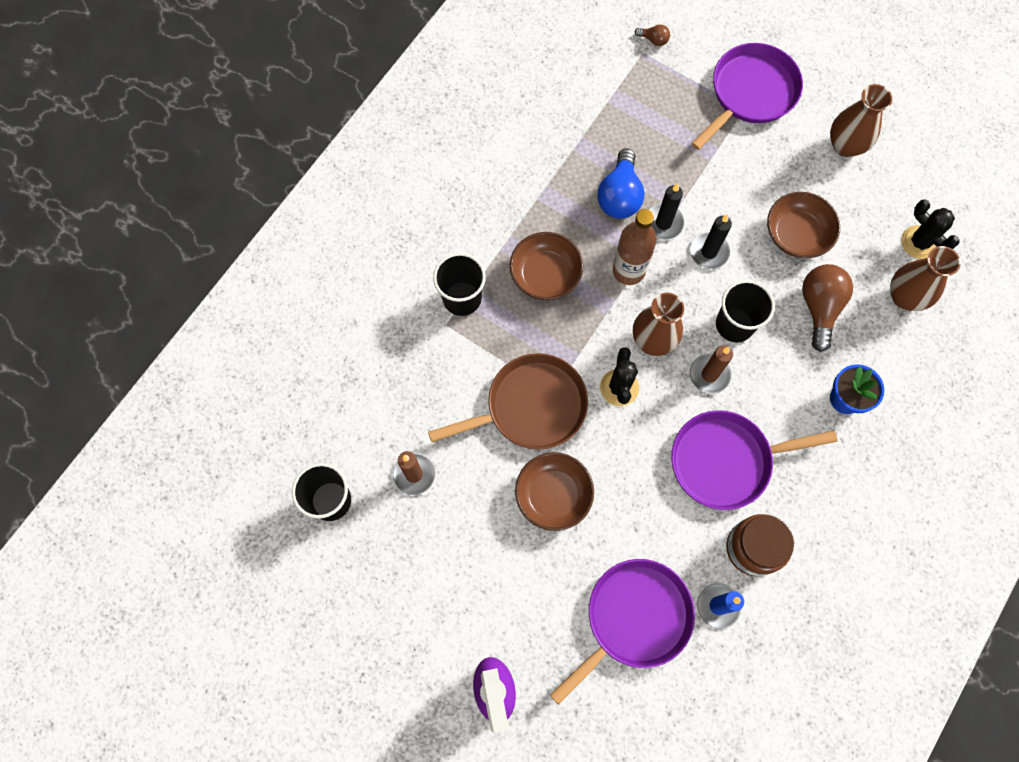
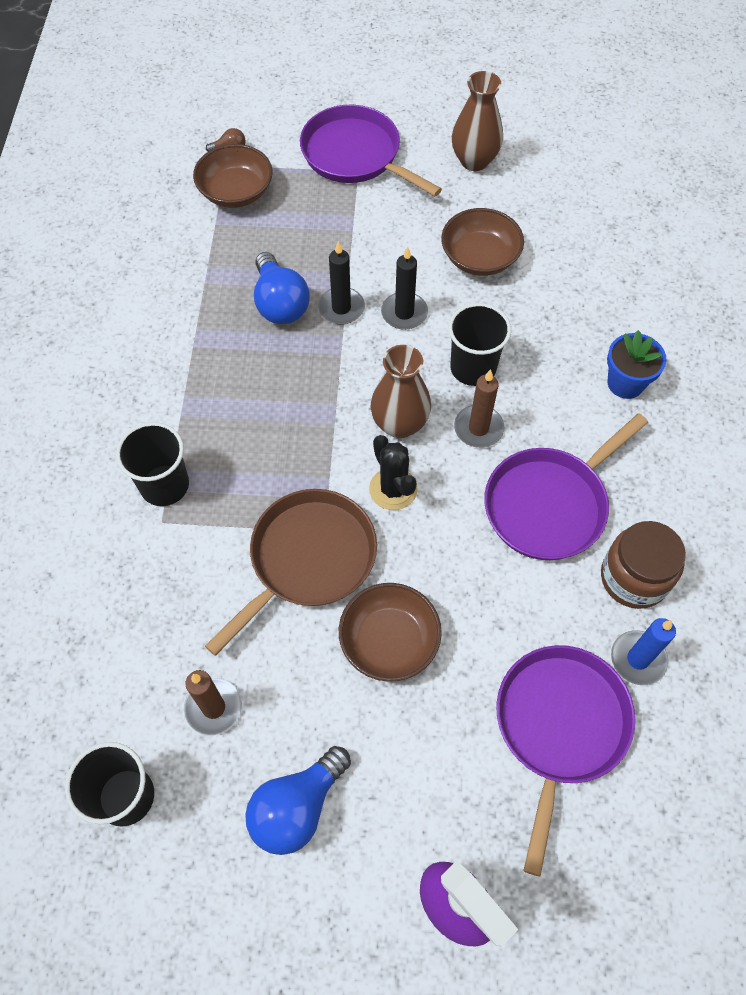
camera: 30 degrees left, 10 degrees down
(432, 569) = (297, 807): none -> blue light bulb
(545, 275) = (245, 416): brown bowl -> brown bowl (236, 192)
(628, 270) = (332, 369): brown bottle -> none
(750, 93) = (355, 155): purple pan -> purple pan turned 60 degrees counterclockwise
(819, 308) = (545, 312): brown light bulb -> none
(905, 297) = (617, 264): brown vase -> none
(919, 242) = (597, 211): black cactus -> none

